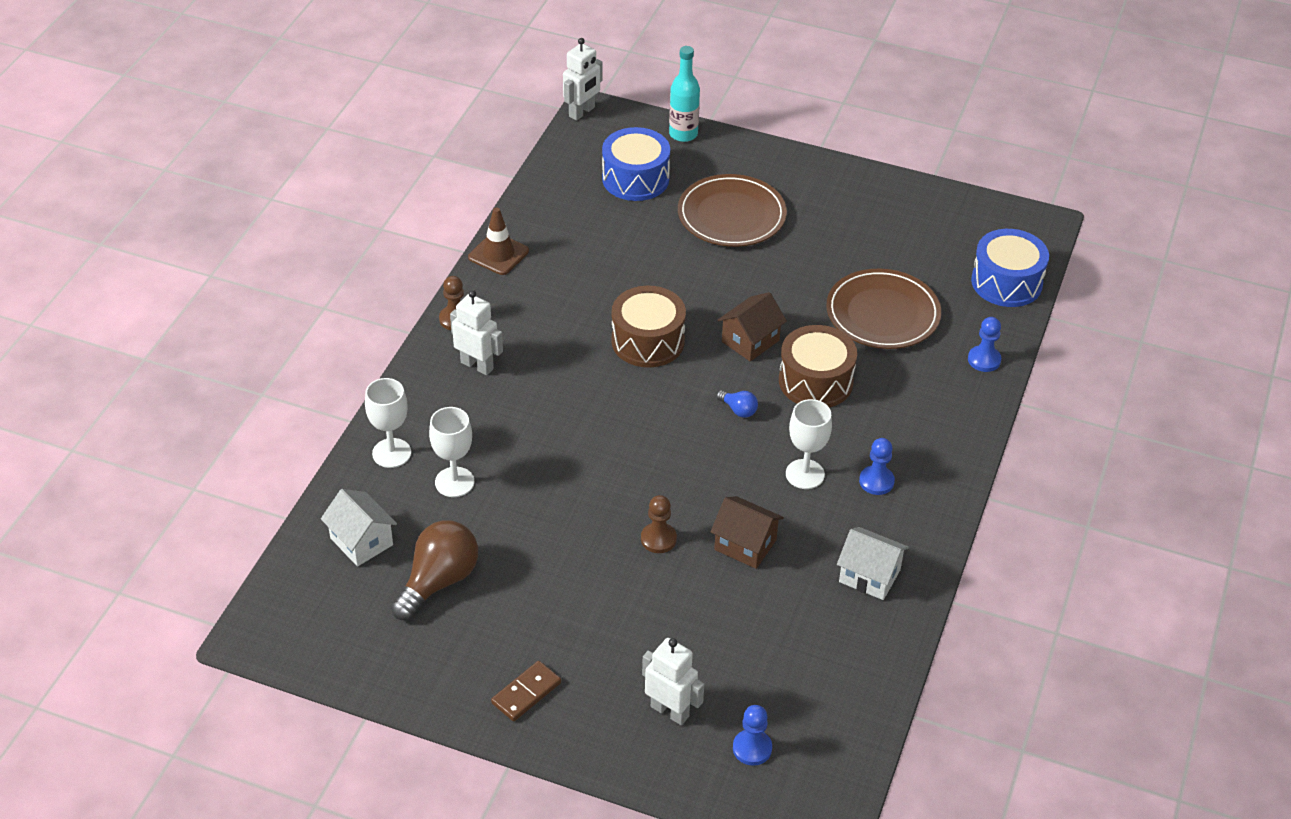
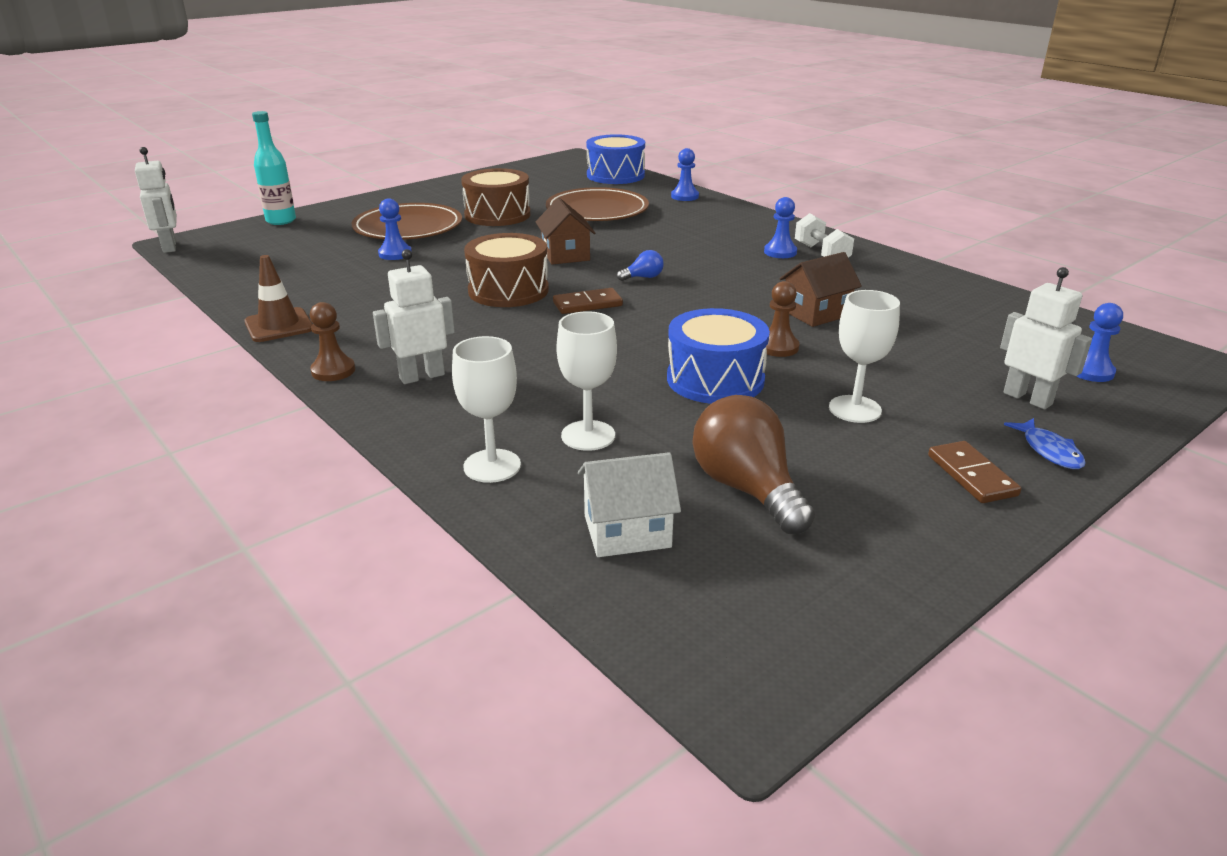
camera: 60 degrees left, 15 degrees down
(589, 733) = (1049, 451): none -> blue fish
(635, 179) = (297, 248): blue drum -> blue drum (715, 379)
(656, 398) = (587, 304): none -> brown domino
(669, 239) = (395, 254): none -> blue pawn
(670, 711) = (1027, 398): white robot -> white robot turned 75 degrees clockwise
(805, 474) = (748, 272): white goblet -> white goblet (855, 409)
(815, 381) = (643, 245): brown drum -> brown drum (497, 215)
(869, 576) = (888, 278): white house -> none
(896, 512) = (821, 254): none -> white dumbbell

